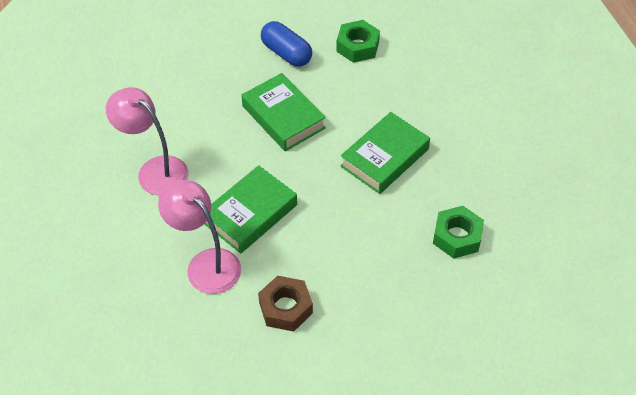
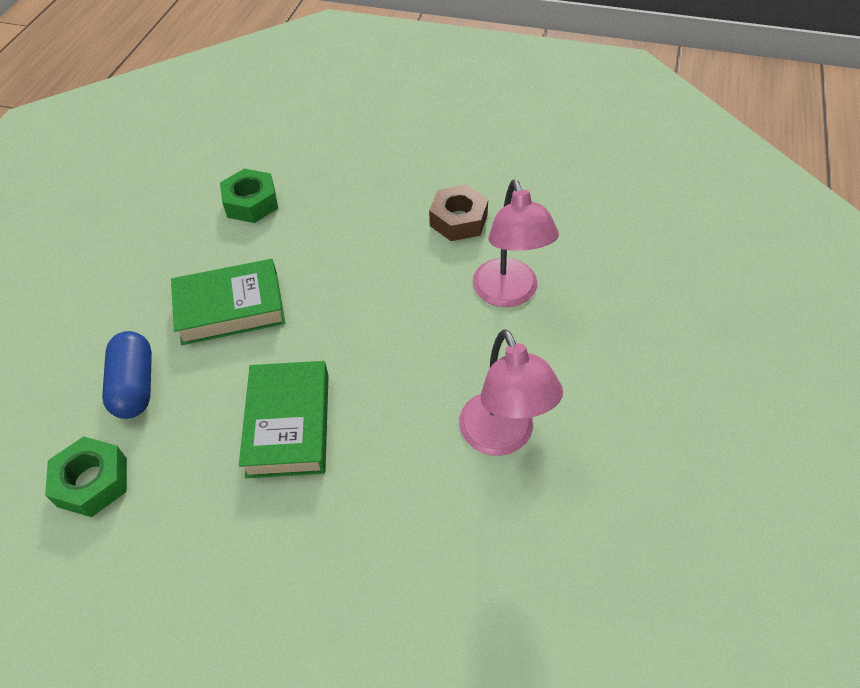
camera: 145 degrees left, 0 degrees up
(250, 214) = (425, 321): green book -> none
(286, 53) = (191, 532): blue capsule -> blue capsule (135, 385)

